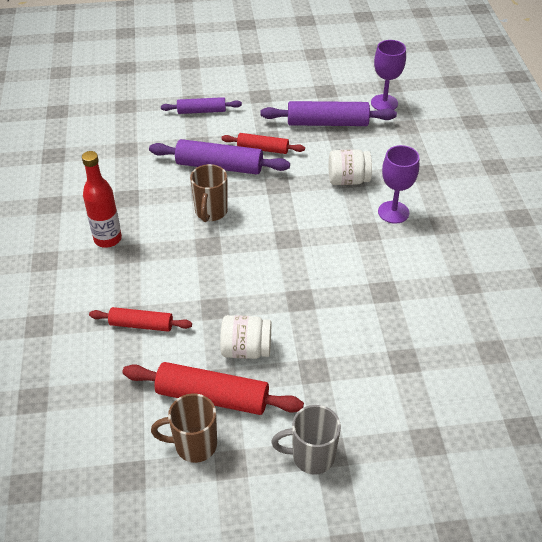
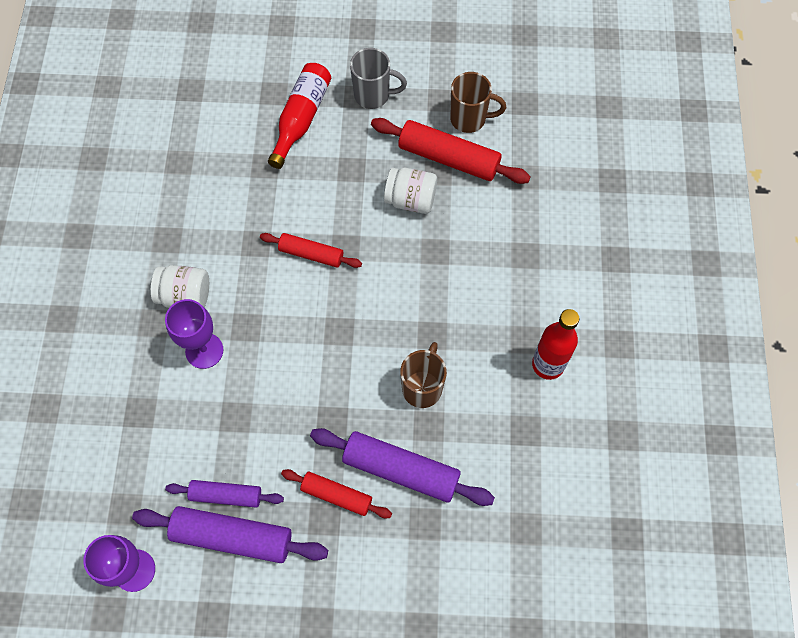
camera: 170 degrees left, 20 degrees up
(141, 324) = (511, 243): red rolling pin -> red rolling pin (311, 254)
(201, 111) = (411, 599): purple rolling pin -> purple rolling pin (226, 495)
(348, 180) = (240, 415): white jar -> white jar (185, 296)
(384, 416) = (301, 118): none -> red bottle

